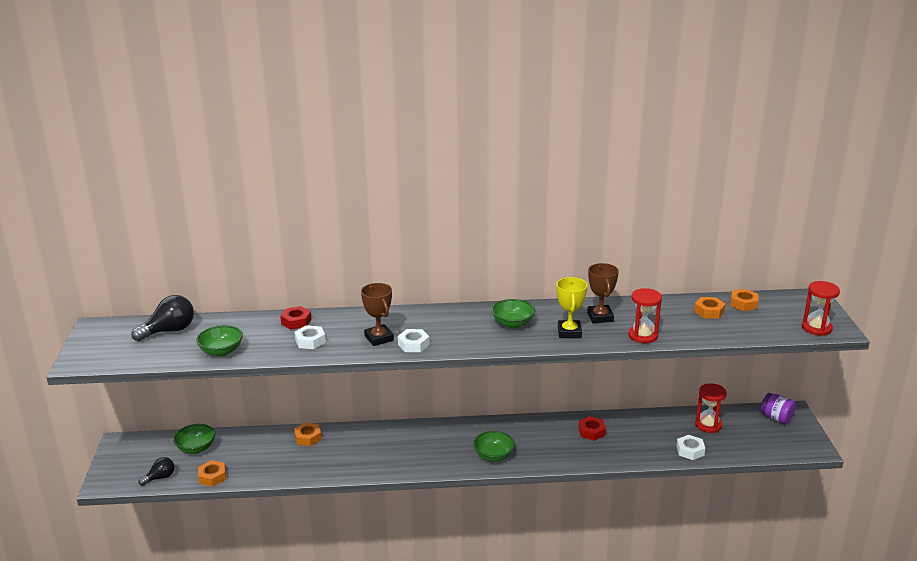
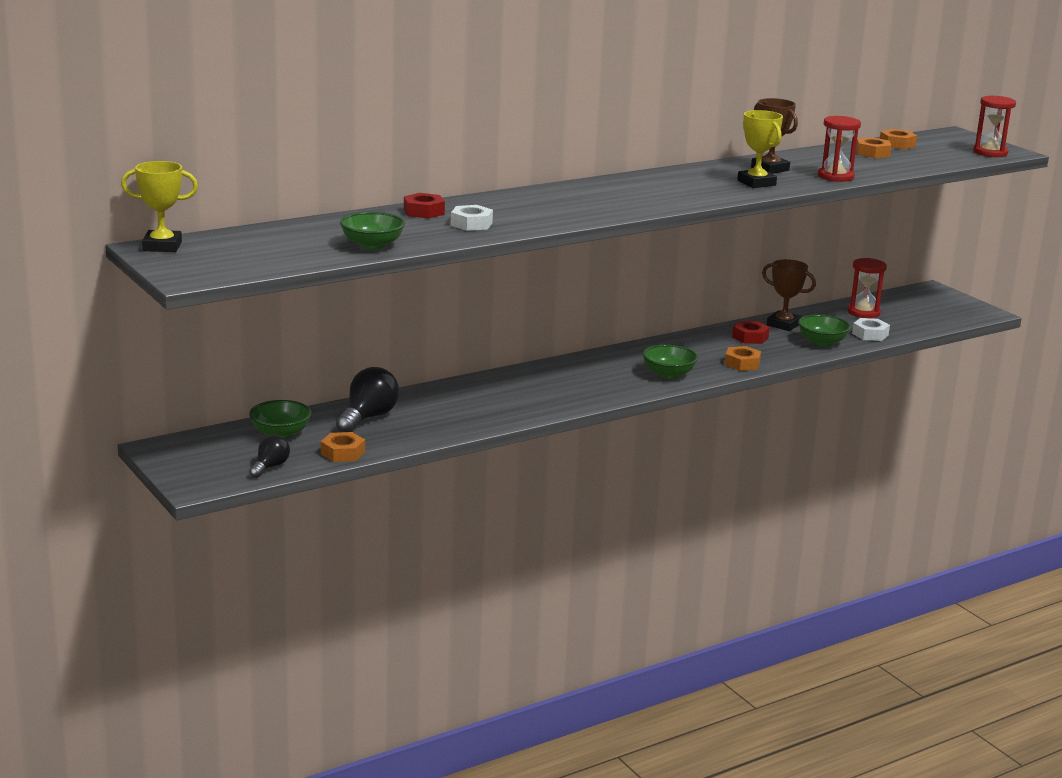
camera: 30 degrees left, 5 degrees down
(103, 327) = (162, 246): none -> yellow trophy
(169, 331) = (267, 238): black light bulb -> black light bulb (368, 418)
(308, 437) = (420, 398): orange nut -> orange nut (742, 363)
(379, 338) = (551, 212): brown trophy -> brown trophy (783, 325)
(413, 344) = (601, 211): white nut -> none
(513, 324) = (685, 184): green bowl -> green bowl (822, 342)
(776, 418) = (923, 296): purple jar -> none

